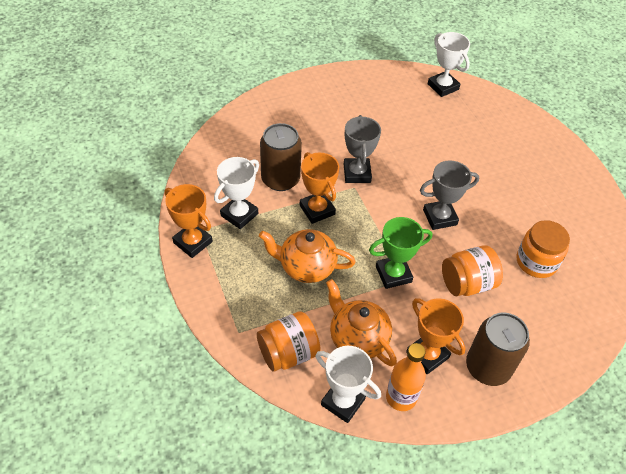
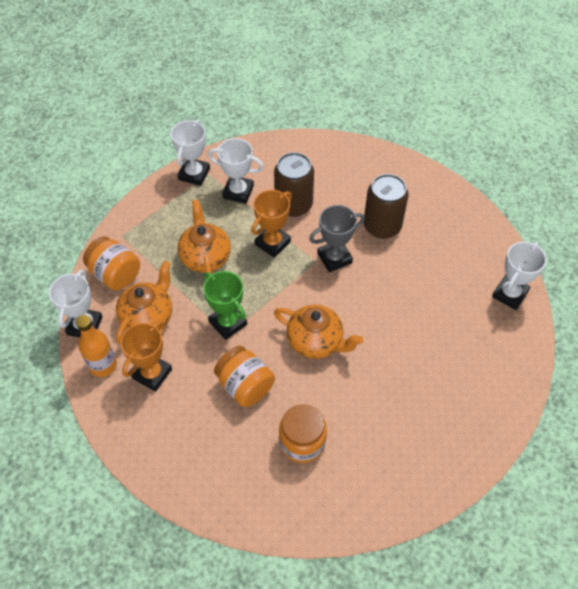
camera: 70 degrees right, 5 degrees up
(192, 242) = (194, 174): orange trophy -> white trophy
(440, 217) = (316, 341): grey trophy -> orange teapot
(488, 367) = (158, 425): brown can -> brown can (382, 226)

